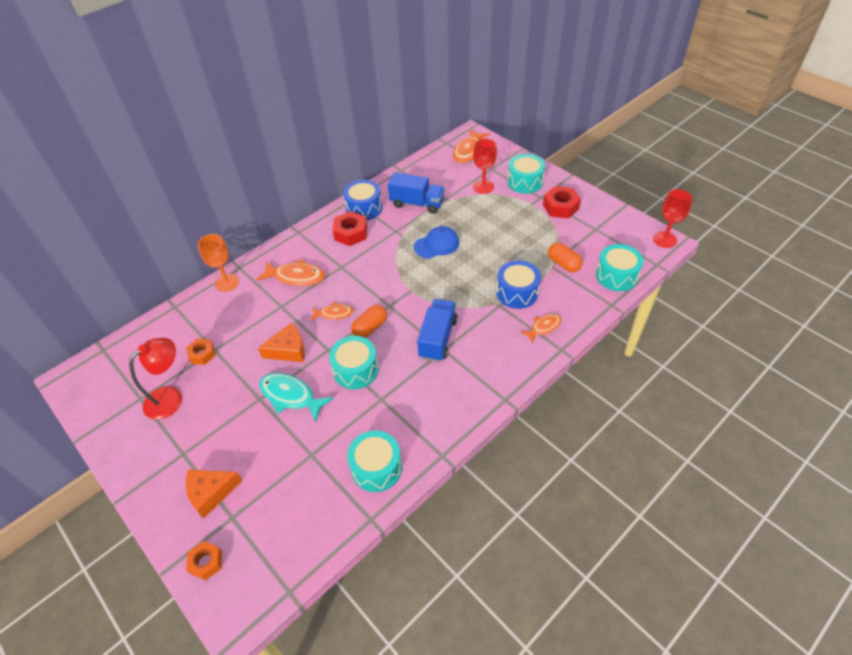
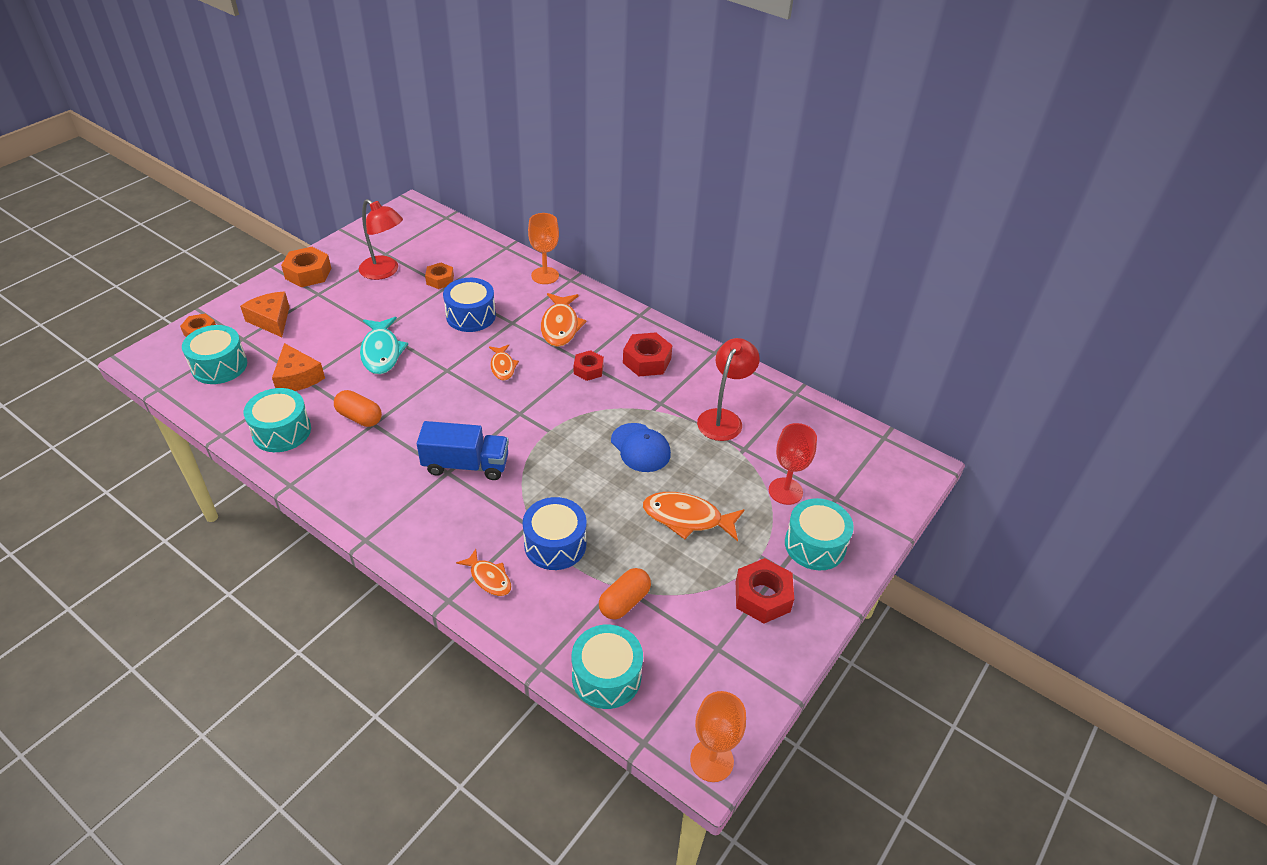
camera: 75 degrees right, 5 degrees down
(144, 465) = (308, 273): none -> orange nut
(288, 350) = (446, 339): orange cheese -> orange cheese (297, 377)
(291, 396) = (381, 352): turquoise fish -> turquoise fish turned 150 degrees clockwise
(351, 264) = (588, 369): none -> red nut
(355, 370) = (416, 397): turquoise drum -> turquoise drum (219, 366)
(364, 208) = (699, 366): blue drum -> blue drum (471, 316)
(370, 328) = (481, 400): orange capsule -> orange capsule (359, 417)
(417, 203) = (723, 418): blue truck -> red lamp
(468, 151) = (871, 467): orange fish -> orange fish (687, 518)
(664, 240) = (711, 760): red goblet -> orange goblet

